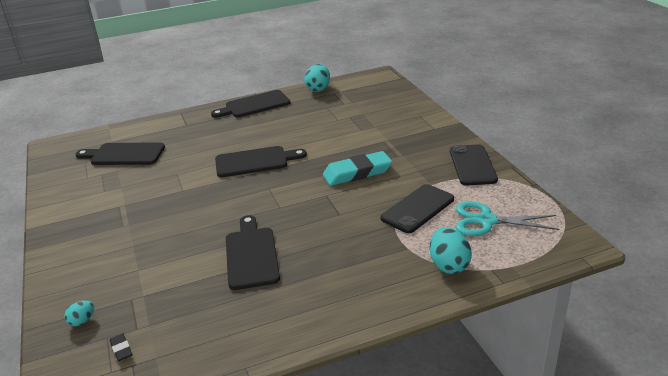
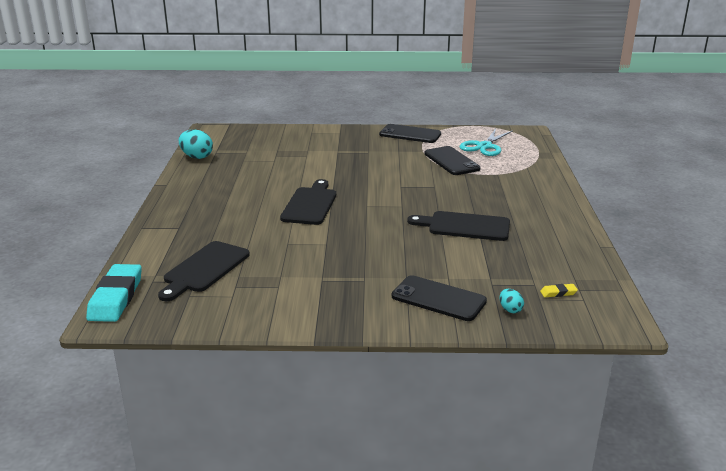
camera: 70 degrees left, 5 degrees down
(96, 272) = (438, 299): none -> black phone
(121, 349) = (558, 293): black eraser -> yellow eraser
(254, 105) = (186, 189): black cutting board -> none
(357, 173) = (378, 170): turquoise eraser -> turquoise eraser (116, 297)
(448, 265) = (526, 167): turquoise egg -> none

